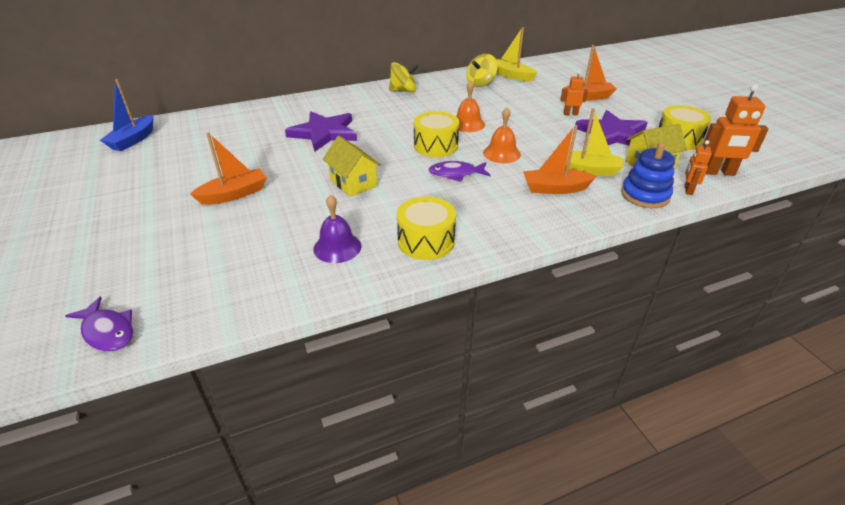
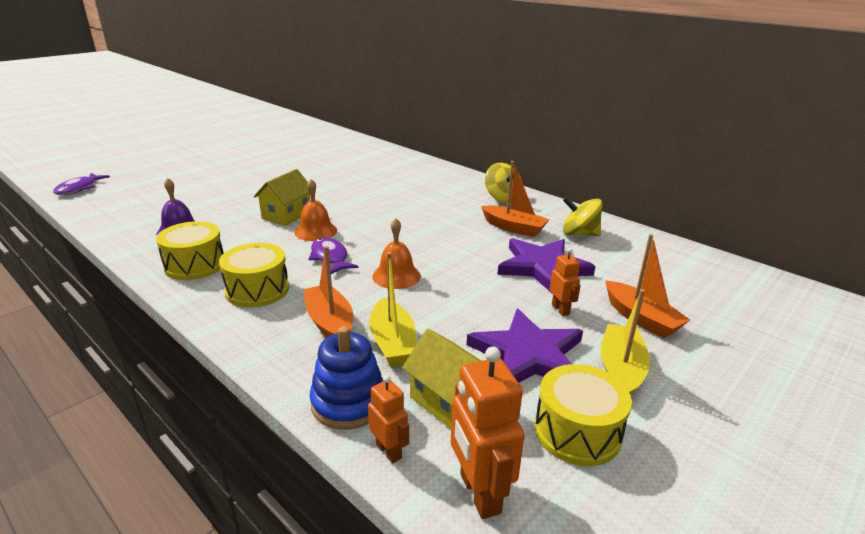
camera: 65 degrees right, 10 degrees down
(133, 140) = (312, 135): blue boat -> none
(234, 194) = (248, 180): orange boat -> orange boat (514, 228)
(324, 133) = (371, 185): purple star -> purple star (543, 267)
(435, 146) = (385, 237): yellow drum -> yellow drum (257, 290)
(468, 124) = (455, 244): orange bell -> orange bell (316, 231)
(512, 76) = (634, 249): yellow boat -> yellow boat (620, 370)
(688, 190) = (389, 451): orange robot -> orange robot turned 60 degrees clockwise

